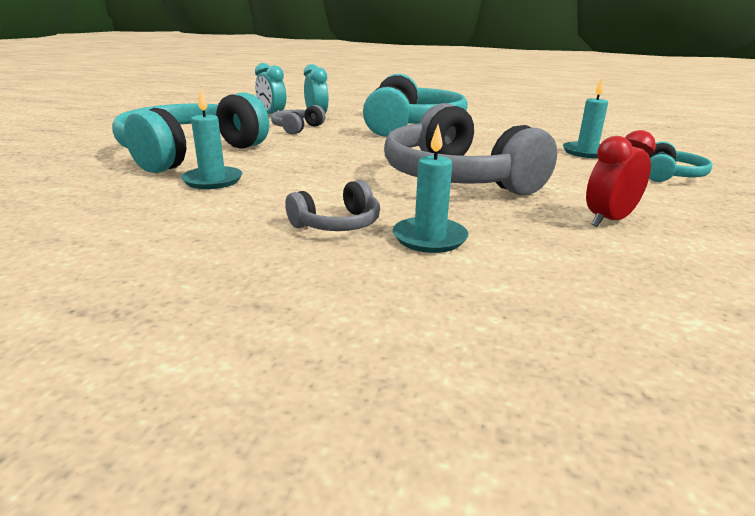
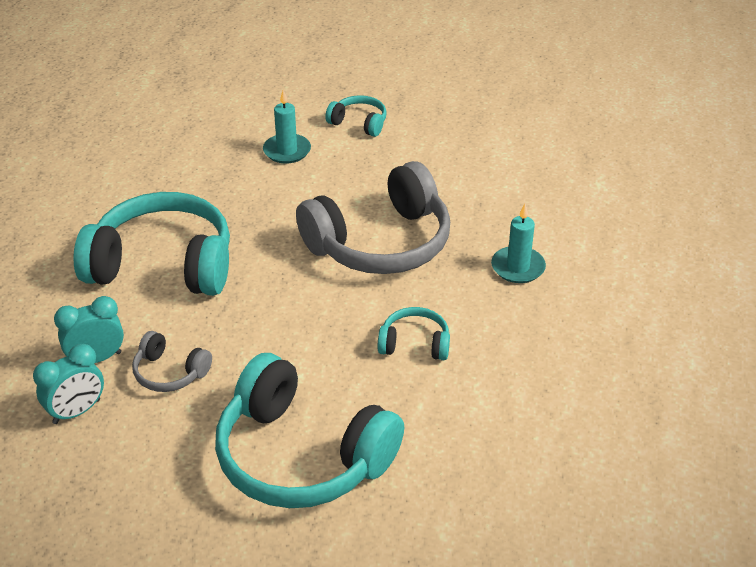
camera: 90 degrees left, 15 degrees up
(213, 180) = (404, 411): turquoise candle -> none
(301, 186) = (414, 344): none -> turquoise headphones
(337, 224) = (501, 314): grey headphones -> none
(608, 220) = (469, 180): red clock -> none

